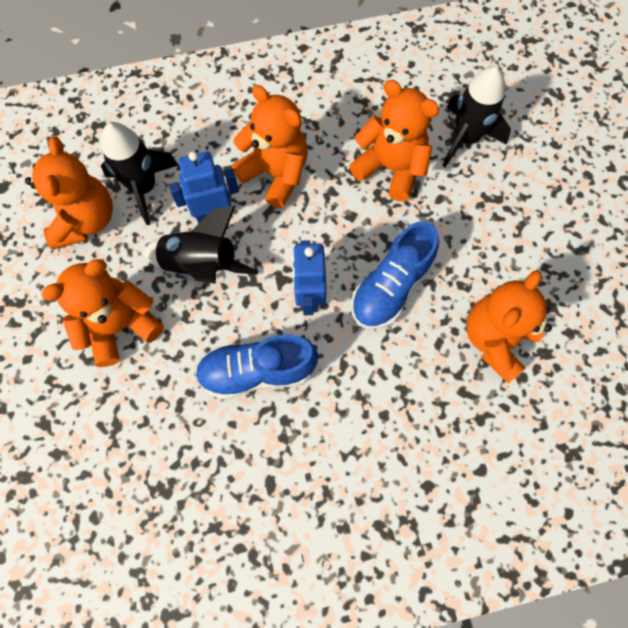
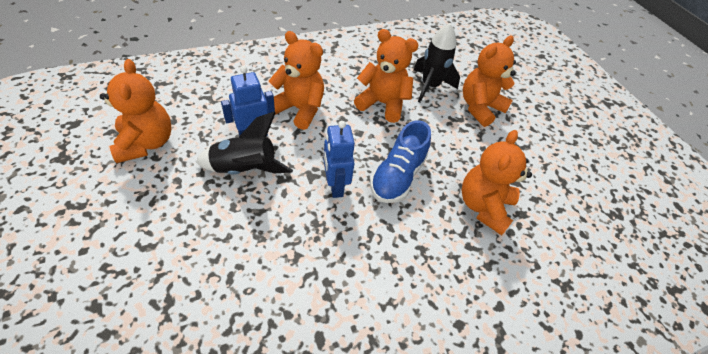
camera: 15 degrees left, 20 degrees down
(120, 325) = (174, 217): orange teddy bear -> orange teddy bear (480, 108)
(144, 187) = (196, 120): black rocket -> none
(257, 371) = (298, 244): blue shoe -> none

